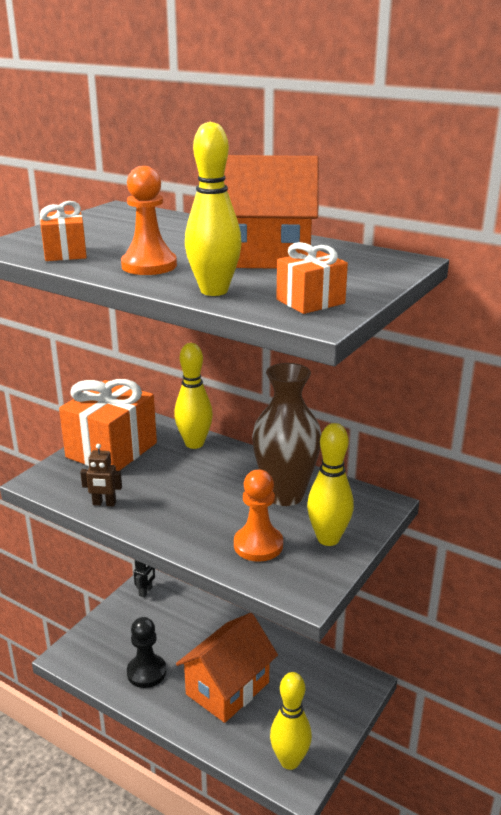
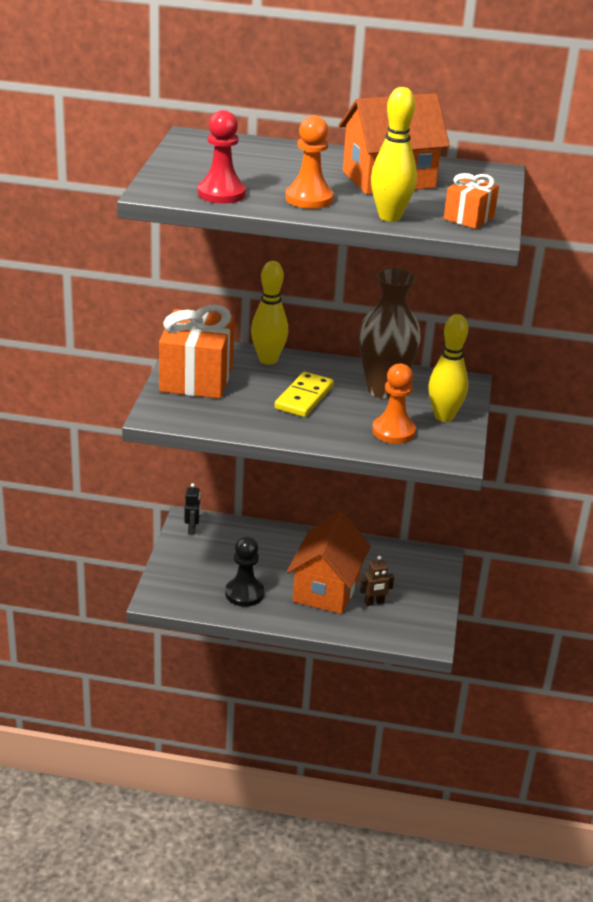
camera: 25 degrees left, 5 degrees up
(65, 253) = (221, 194): orange gift -> red pawn
(104, 504) = (236, 424): brown robot -> brown robot (374, 603)
(196, 488) = (304, 397): none -> yellow domino
(289, 761) = (413, 627): yellow bowling pin -> none

